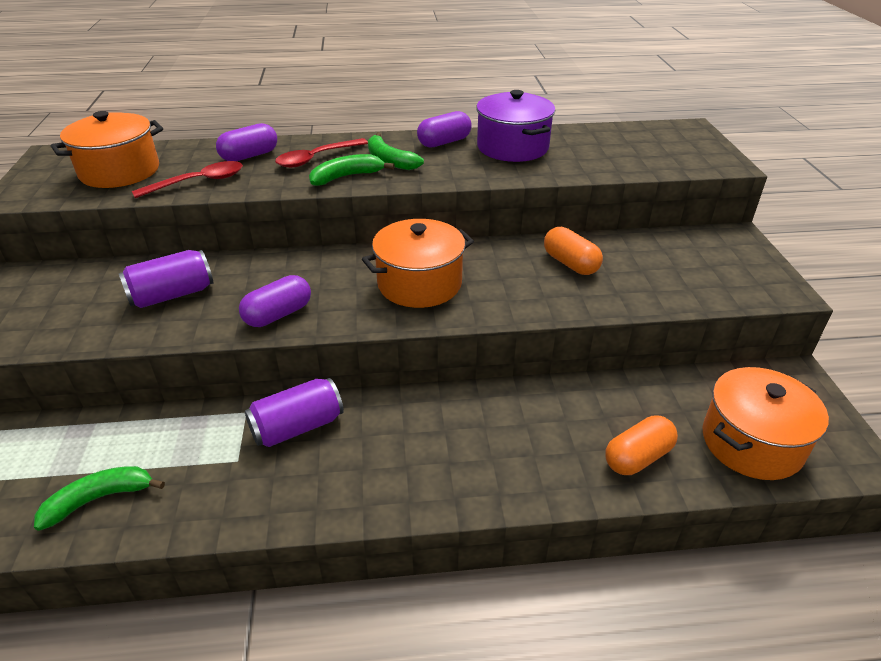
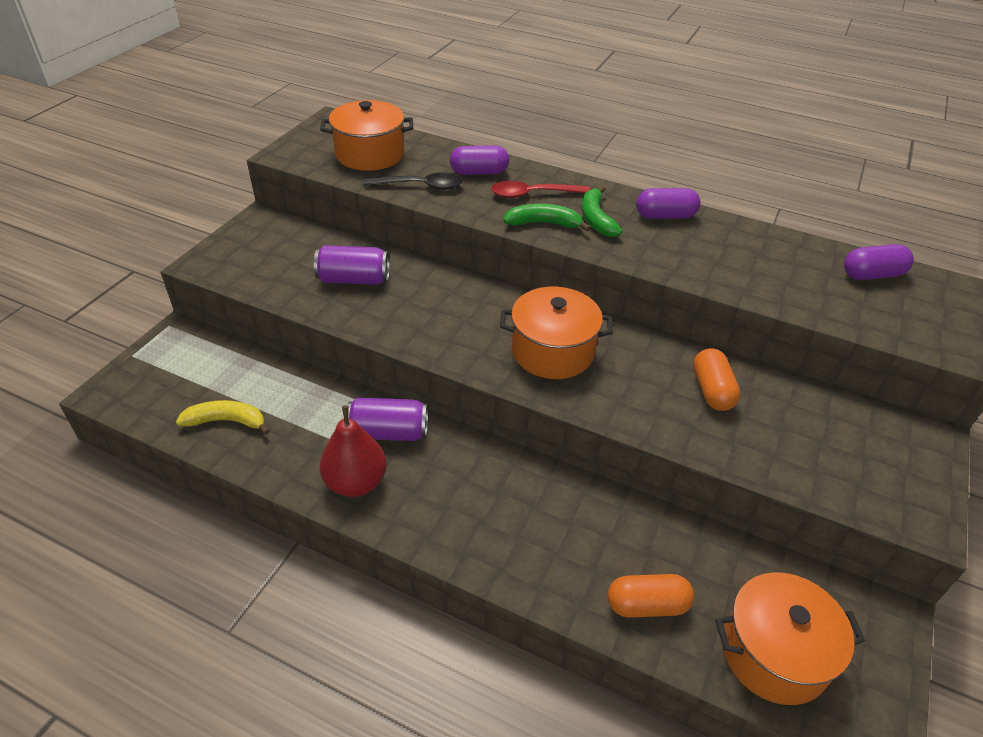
camera: 30 degrees right, 5 degrees up
(99, 499) = (226, 421): green banana -> yellow banana
(198, 182) = (420, 186): red spoon -> black spoon
(278, 314) = (418, 331): purple capsule -> purple capsule (872, 275)
(298, 488) = (356, 482): none -> red pear
(512, 147) = (730, 245): purple pot -> none

